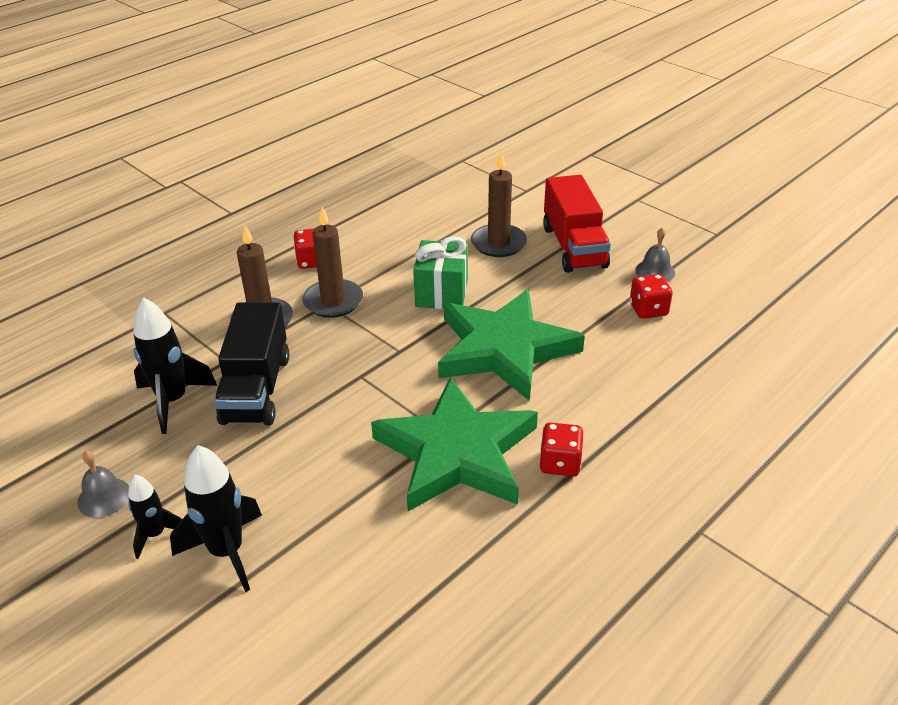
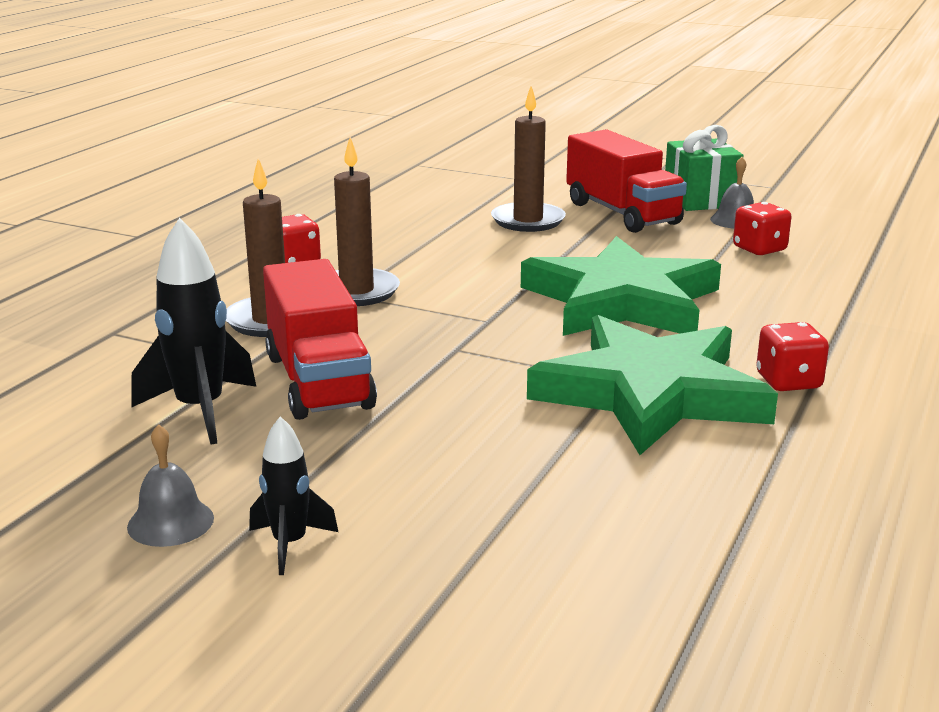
camera: 20 degrees left, 15 degrees down
(227, 552) = (418, 541): black rocket -> none
(256, 389) = (318, 381): black truck -> red truck
(441, 293) = (496, 267): green gift -> green gift (700, 200)

